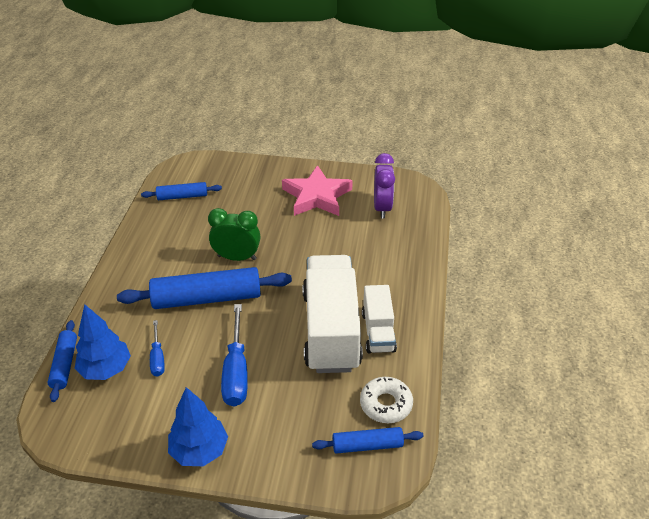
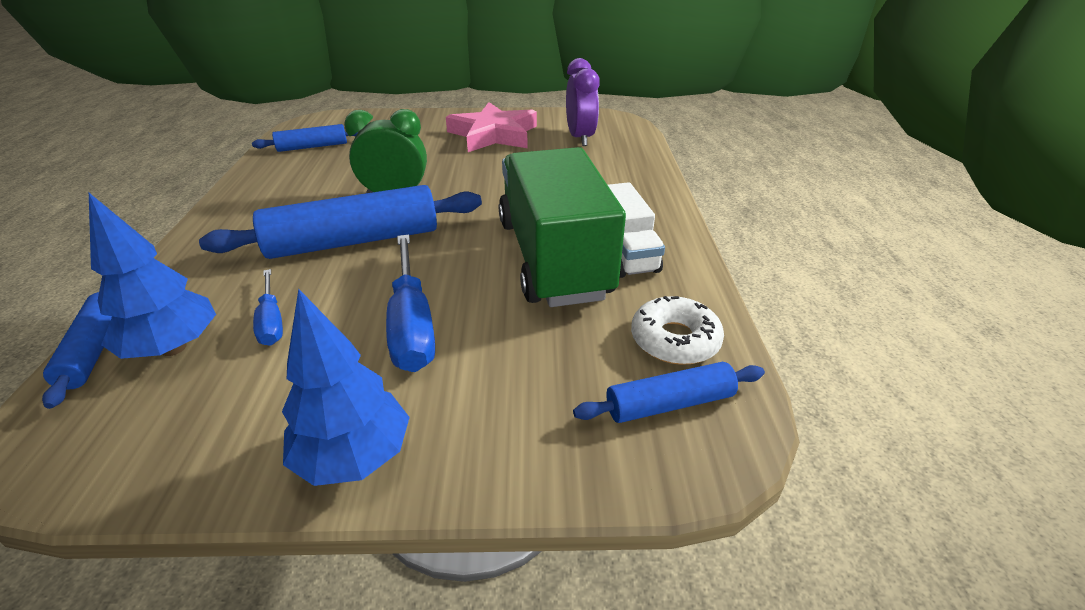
camera: 10 degrees left, 5 degrees down
(331, 330) = (553, 258): white truck -> green truck

